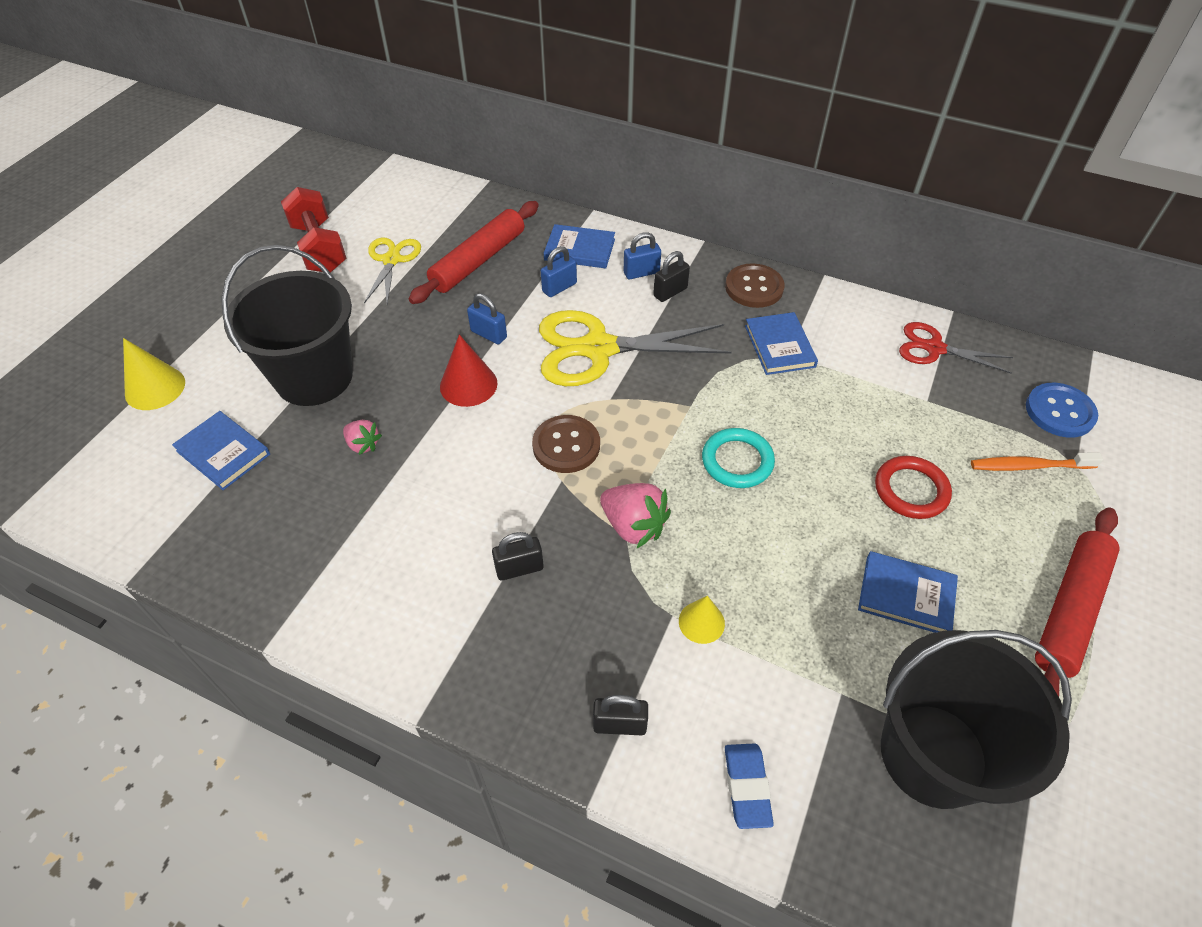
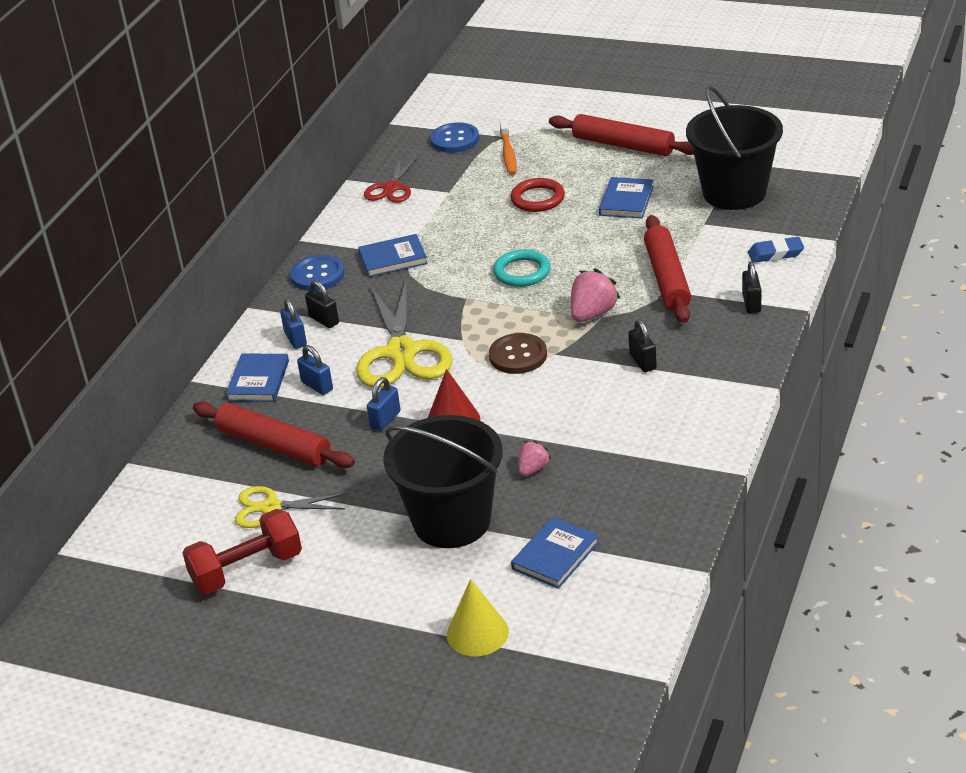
camera: 90 degrees left, 15 degrees down
(701, 622) = (667, 278): yellow cone -> red rolling pin
(754, 287) = (317, 275): brown button -> blue button

